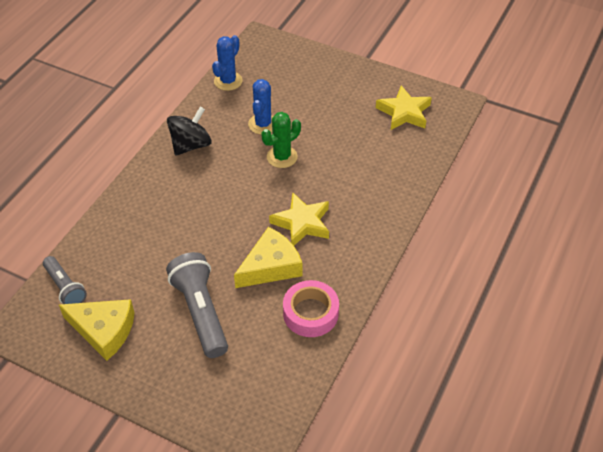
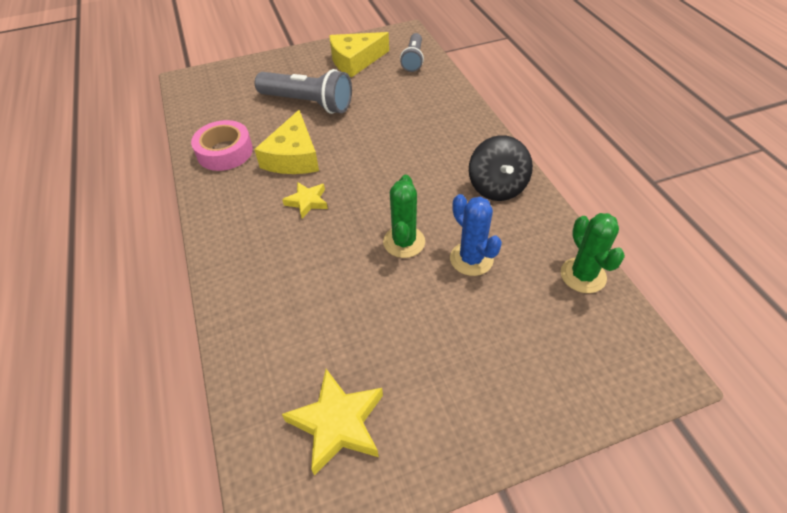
camera: 135 degrees right, 0 degrees up
(65, 287) = (413, 60): grey flashlight -> grey flashlight turned 90 degrees counterclockwise
(228, 81) = (583, 275): blue cactus -> green cactus
(302, 223) = (307, 202): yellow star -> yellow star, size x0.61

